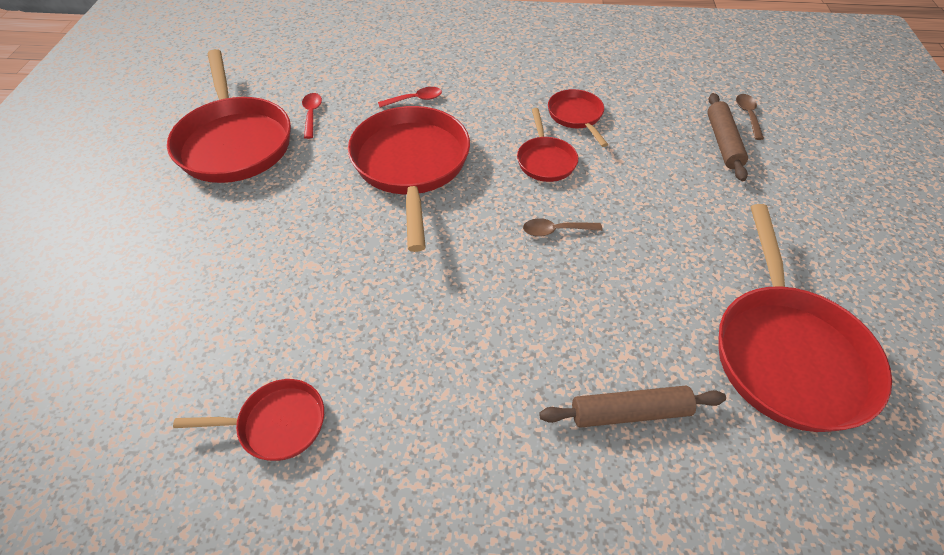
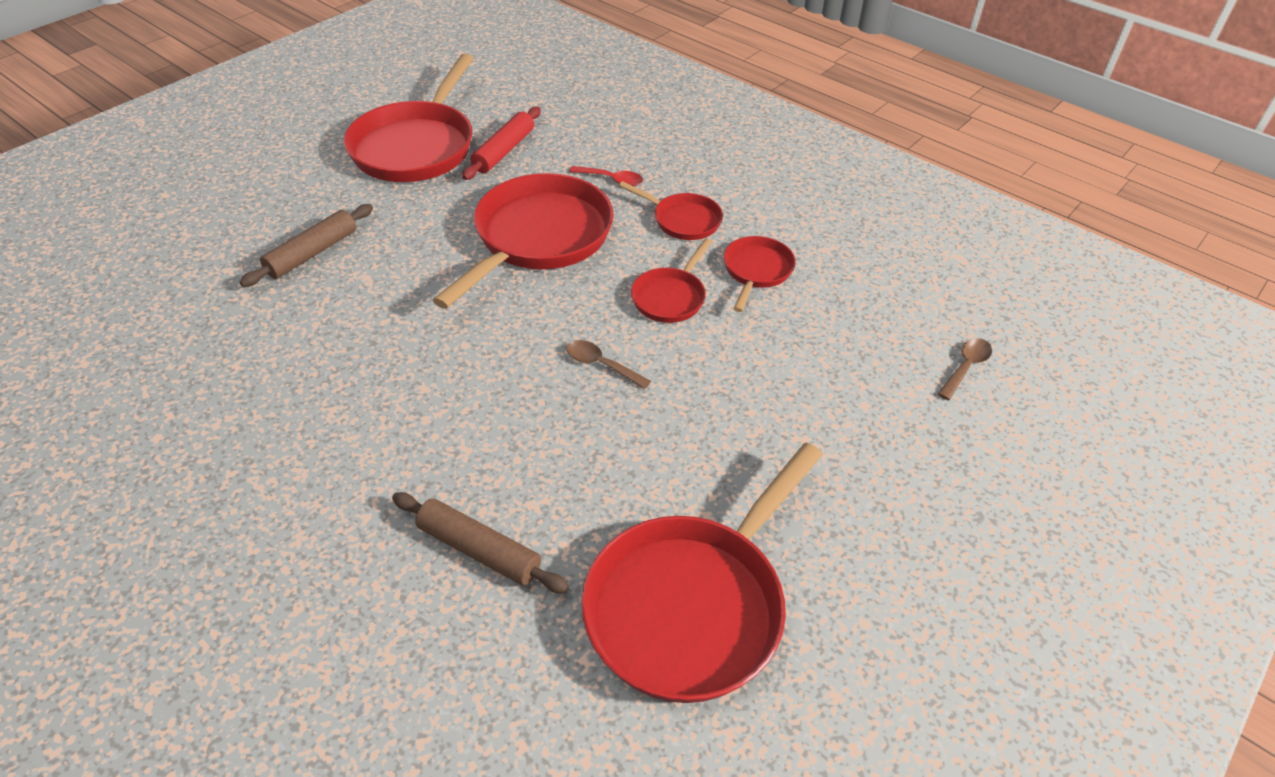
camera: 35 degrees right, 5 degrees down
(277, 424) = (218, 380): red pan -> red pan (683, 220)
(311, 114) = (504, 151): red spoon -> red rolling pin
(723, 142) = (894, 379): brown rolling pin -> brown rolling pin (312, 253)

